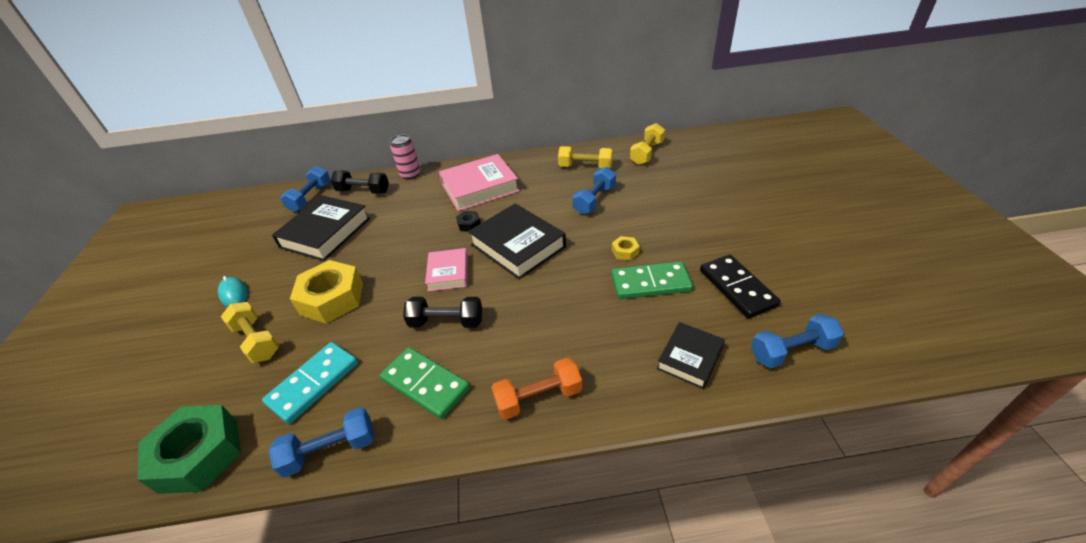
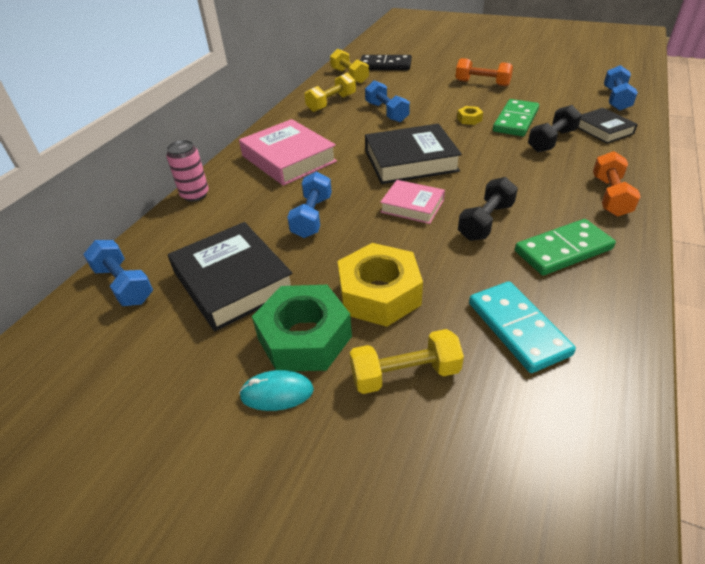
camera: 60 degrees left, 0 degrees up
(199, 455) = (586, 449): green nut -> green nut (304, 337)
(330, 450) = (622, 327): blue dumbbell -> blue dumbbell (312, 217)
(363, 191) = (178, 235): black dumbbell -> black dumbbell (552, 141)
(469, 224) = (345, 178): black nut -> none
(480, 188) = (288, 159): pink book -> pink book turned 45 degrees counterclockwise
(718, 232) = (482, 83): none -> orange dumbbell
(737, 288) = (546, 96): black domino -> black domino (385, 65)

